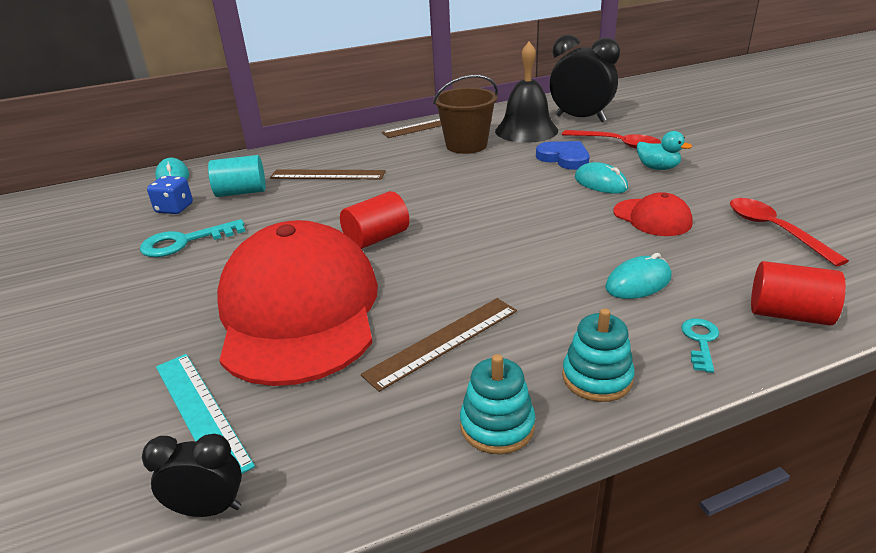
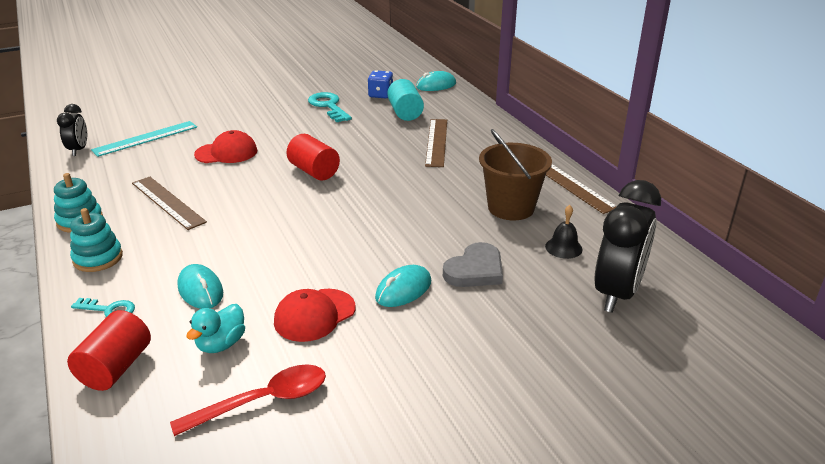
camera: 85 degrees right, 0 degrees up
(299, 310) = (226, 153): red cap -> red cap, size x0.43
(526, 130) = (563, 247): black bell -> black bell, size x0.46
(564, 158) = (475, 270): blue heart -> grey heart
(617, 144) = (524, 315): red spoon -> none
(658, 168) = (444, 339): turquoise duck -> turquoise duck (221, 344)

